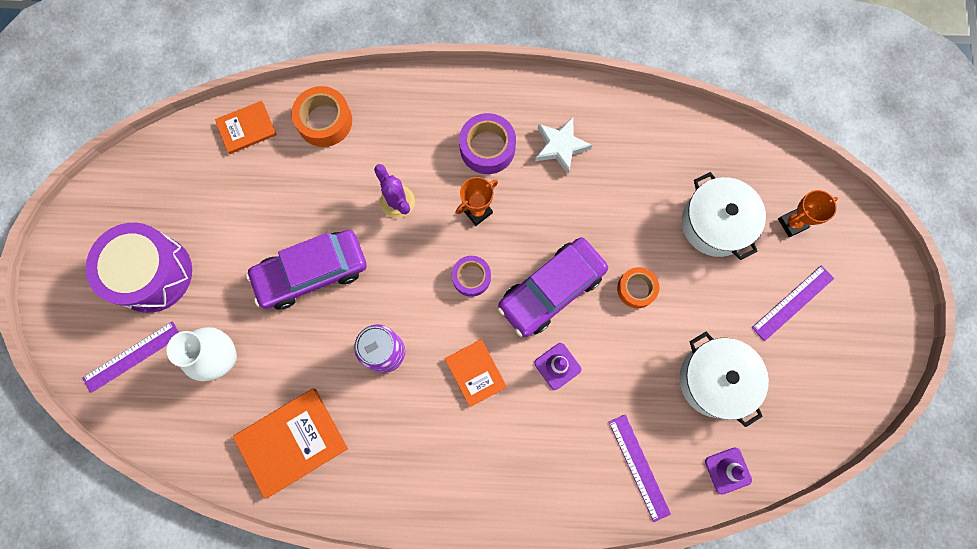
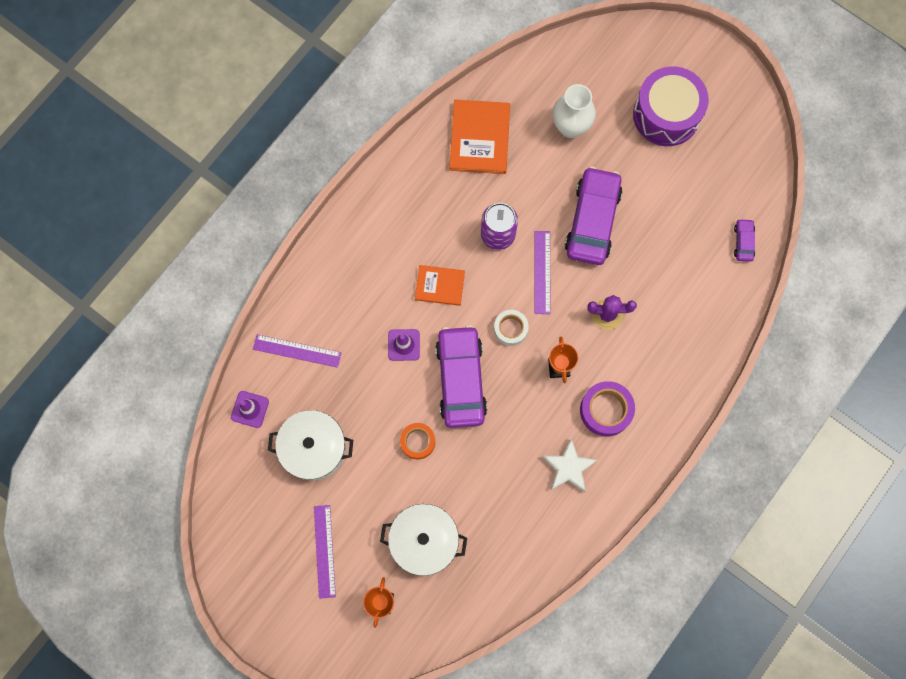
camera: 125 degrees right, 0 degrees up
(132, 357) = (612, 71): purple ruler -> purple ruler (542, 272)
(246, 128) = (743, 242): orange book -> purple car
(324, 121) = (711, 302): orange tape -> none
(471, 277) = (510, 329): purple tape -> white tape

